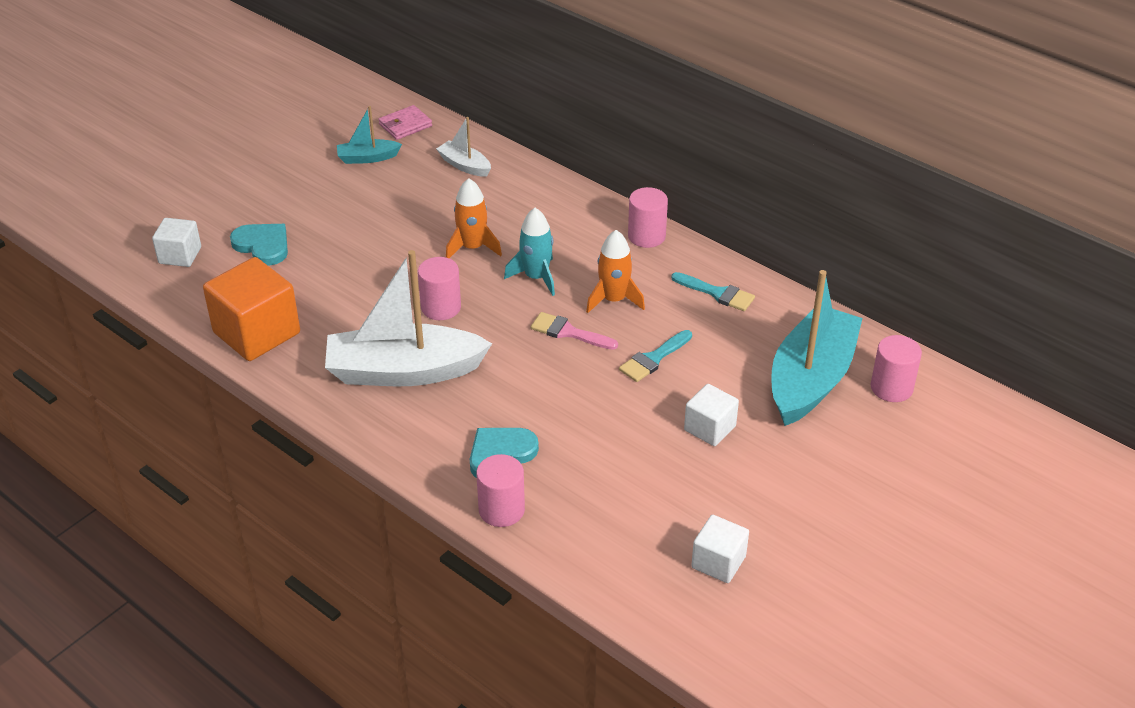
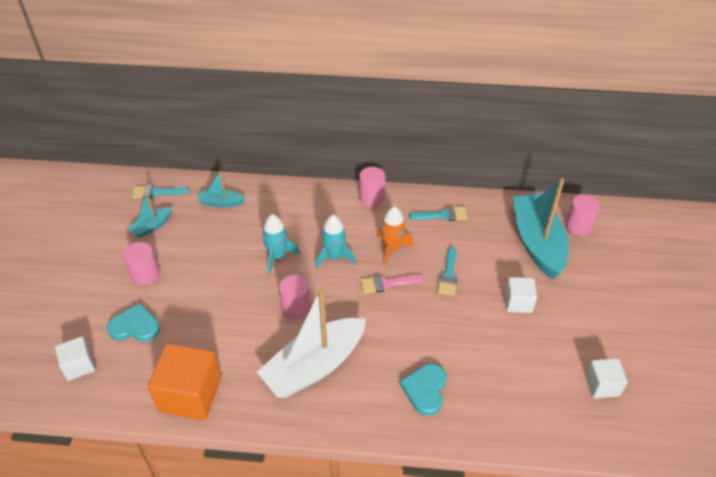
camera: 35 degrees left, 5 degrees up
(405, 125) = (156, 192): pink wallet -> turquoise brush
(464, 165) = (221, 203): white boat -> turquoise boat
(472, 247) = (277, 256): orange rocket -> turquoise rocket
(501, 510) = (461, 428): pink cylinder -> pink cylinder (145, 275)

